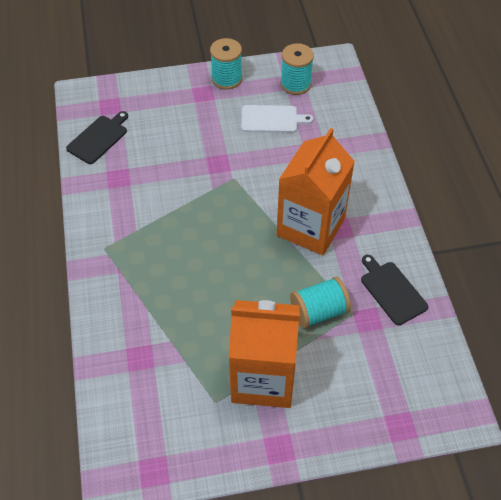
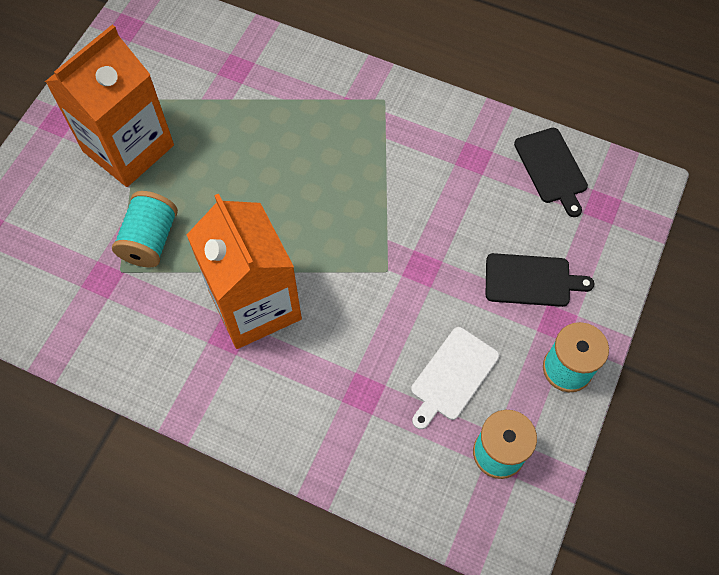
camera: 125 degrees right, 10 degrees up
(392, 291) = (110, 327): black cutting board -> black cutting board (531, 280)

